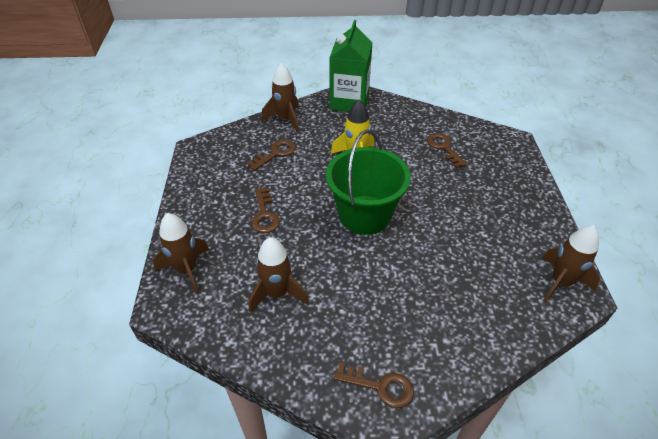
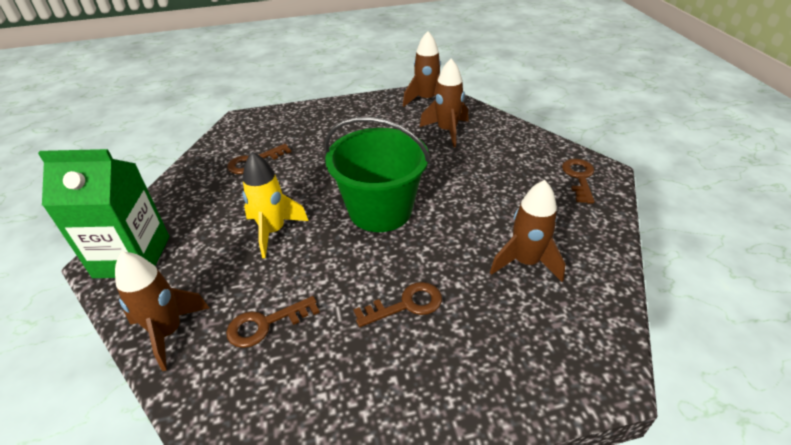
camera: 100 degrees left, 5 degrees down
(187, 270) = (539, 369): brown rocket -> brown rocket (447, 131)
(275, 153) = (266, 324): brown key -> brown key turned 60 degrees counterclockwise

